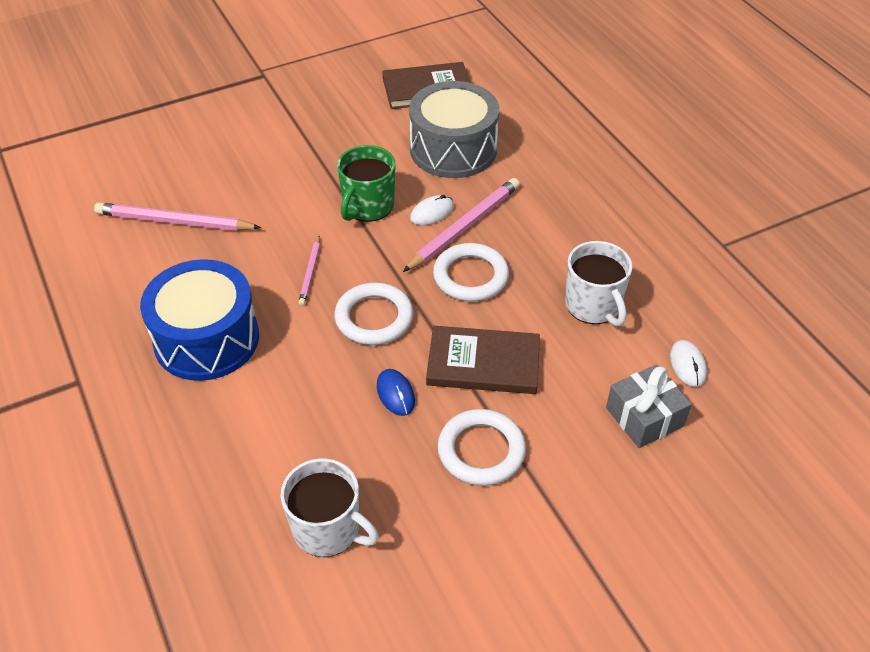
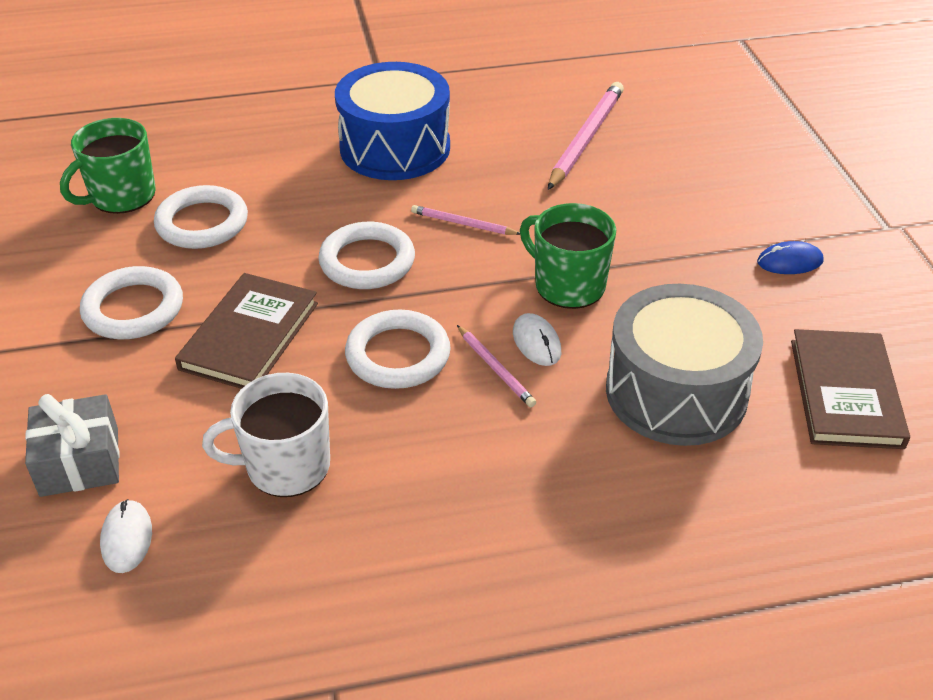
camera: 105 degrees right, 5 degrees down
(328, 529) = (121, 196): white mug -> green mug
(353, 445) = (202, 223): none -> white ring
(395, 394) = (248, 260): blue mouse -> blue mouse (789, 262)
(464, 227) = (495, 368): pink pencil -> pink pencil, size x0.53
(687, 365) = (127, 538): white mouse -> white mouse turned 75 degrees clockwise

